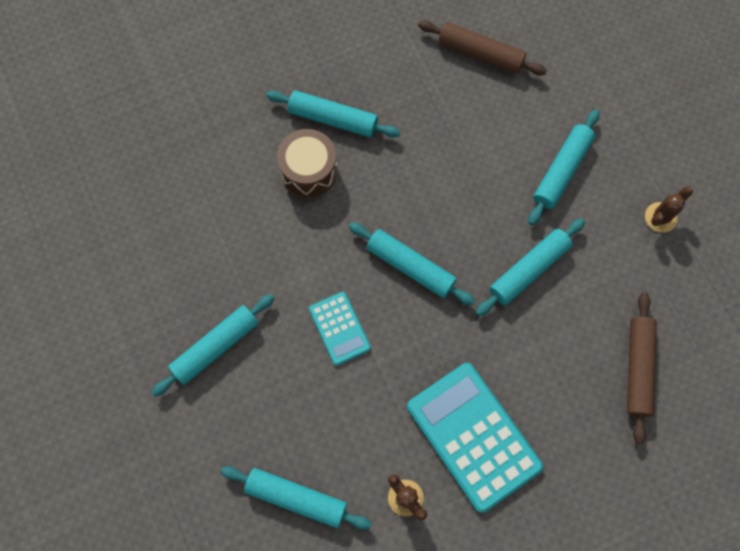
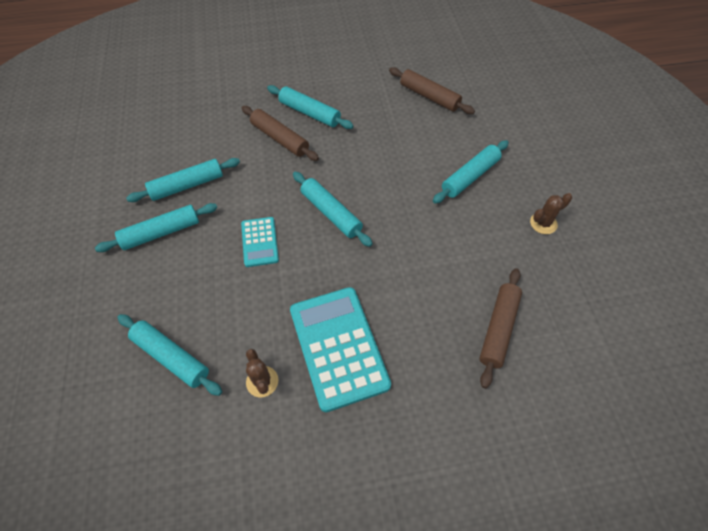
camera: 15 degrees right, 15 degrees down
(309, 170) = (280, 139): brown drum -> brown rolling pin
(529, 270) = (424, 236): turquoise rolling pin -> turquoise rolling pin (187, 185)

